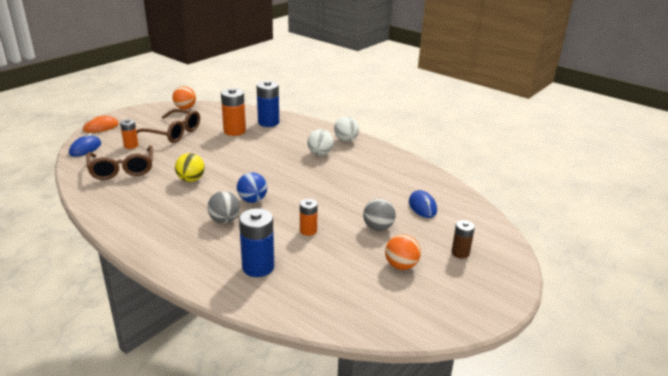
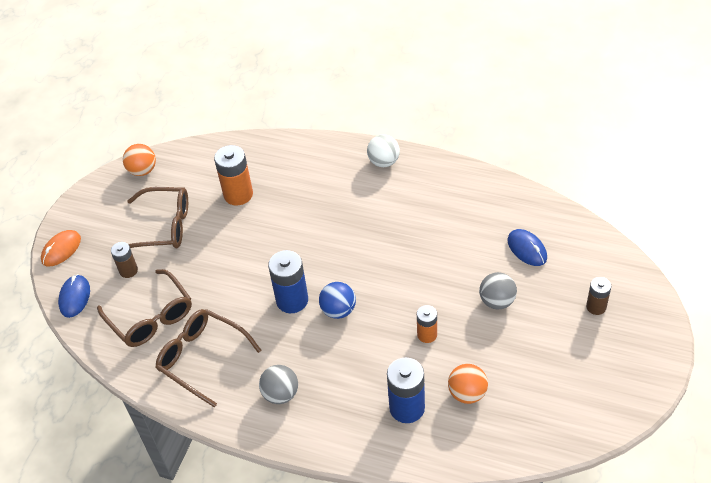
camera: 15 degrees left, 20 degrees up
(131, 146) = (128, 270): orange battery -> brown battery
(134, 197) = (202, 358): none -> brown glasses
(191, 179) = (246, 303): yellow ball -> none
(224, 220) = (328, 354): grey ball -> grey ball (280, 394)
(268, 122) = (269, 161): blue battery -> blue battery (292, 300)
(320, 154) = (367, 199): white ball -> none
(401, 266) = (547, 348): orange ball -> orange ball (467, 393)

